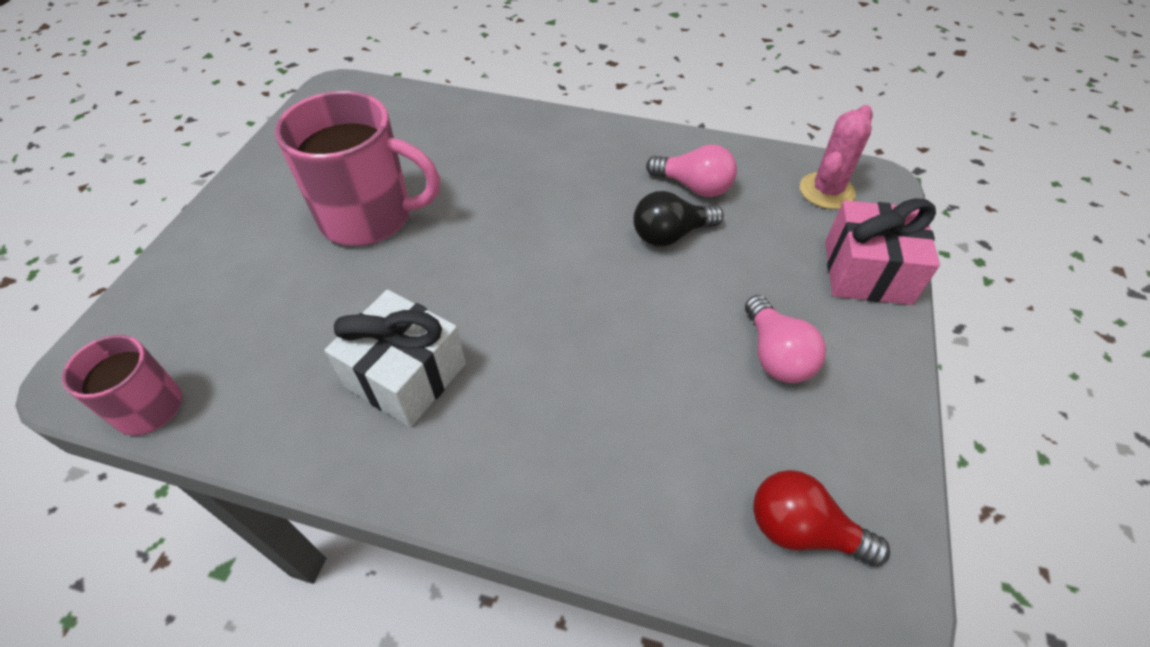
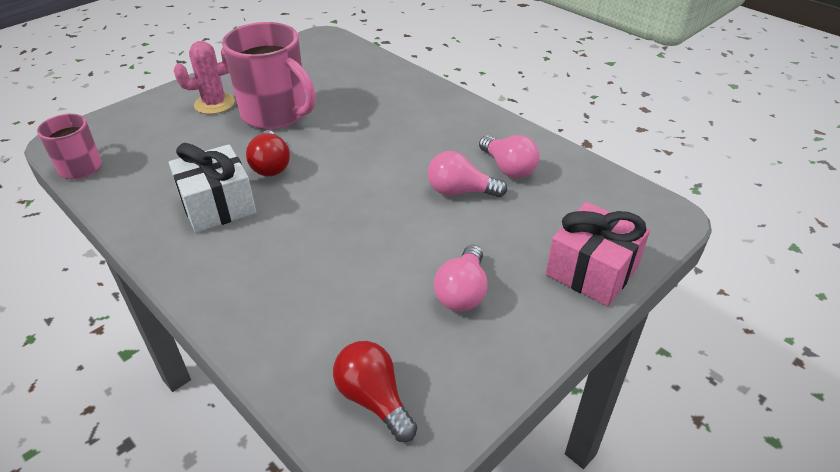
camera: 30 degrees right, 10 degrees down
(425, 290) = (271, 165): none -> red light bulb
(670, 234) = (460, 191): black light bulb -> pink light bulb
(826, 191) = (615, 206): pink cactus -> pink cactus (214, 104)

